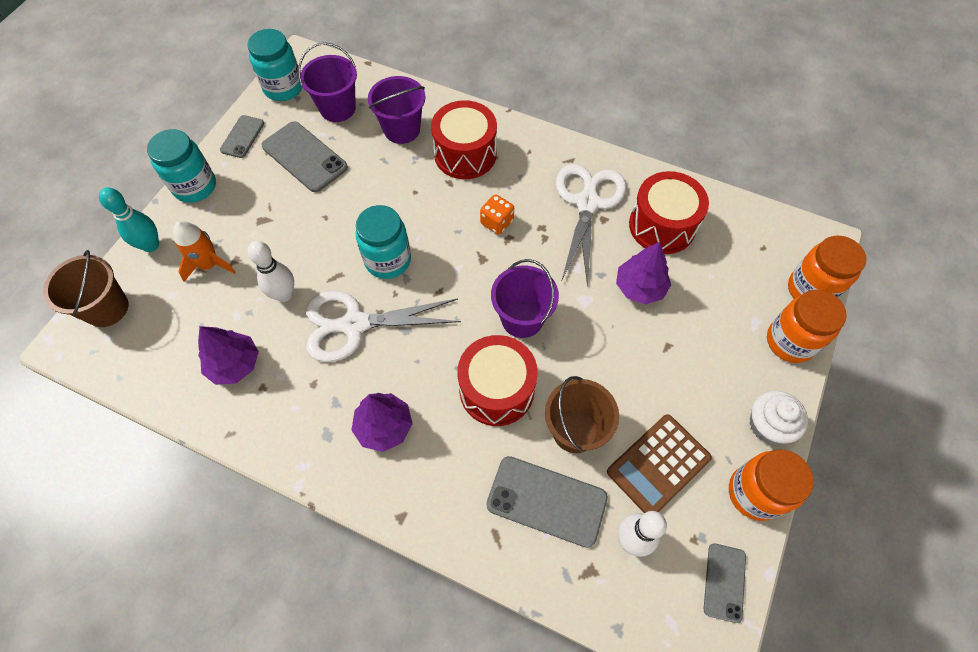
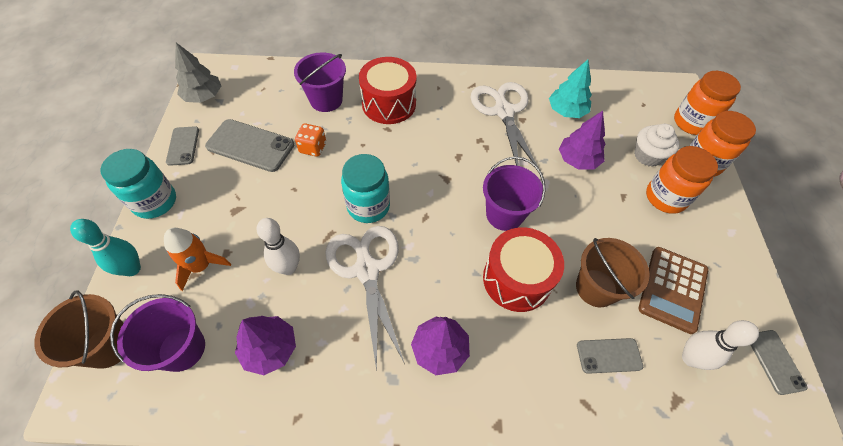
camera: 25 degrees left, 5 degrees down
(283, 88) = (203, 96): turquoise jar -> grey tree
(337, 108) = (261, 99): purple bucket -> purple bucket (182, 349)
(355, 324) = (367, 270): white scissors -> white scissors turned 105 degrees clockwise
(497, 222) = (442, 147): orange dice -> orange dice (313, 148)
(546, 501) = (609, 355): grey phone -> grey phone, size x0.59
(662, 226) = (566, 111): red drum -> turquoise tree
(754, 493) = (750, 282): orange jar -> orange jar (665, 197)
(768, 425) = (726, 228): white cupcake -> white cupcake (648, 155)

